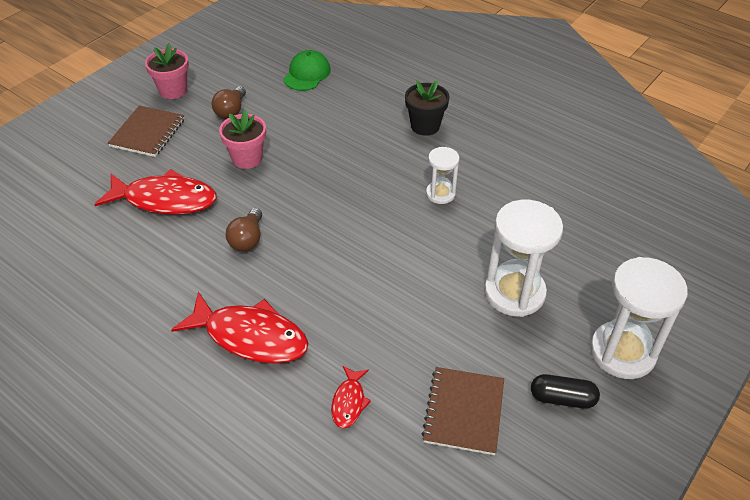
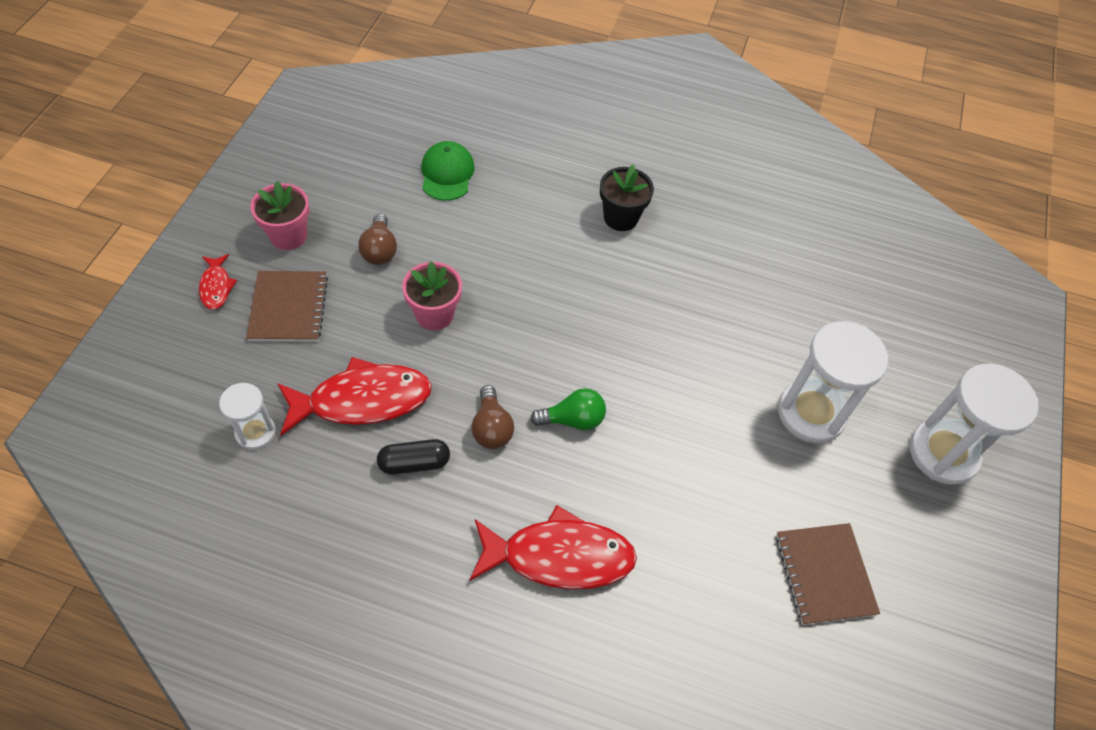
camera: 25 degrees left, 10 degrees up
(312, 249) = (573, 419): none -> green light bulb
(349, 402) = (705, 603): red fish -> red fish (216, 287)
(440, 194) = (679, 306): white hourglass -> white hourglass (255, 432)
(562, 398) = (910, 526): black capsule -> black capsule (414, 463)

